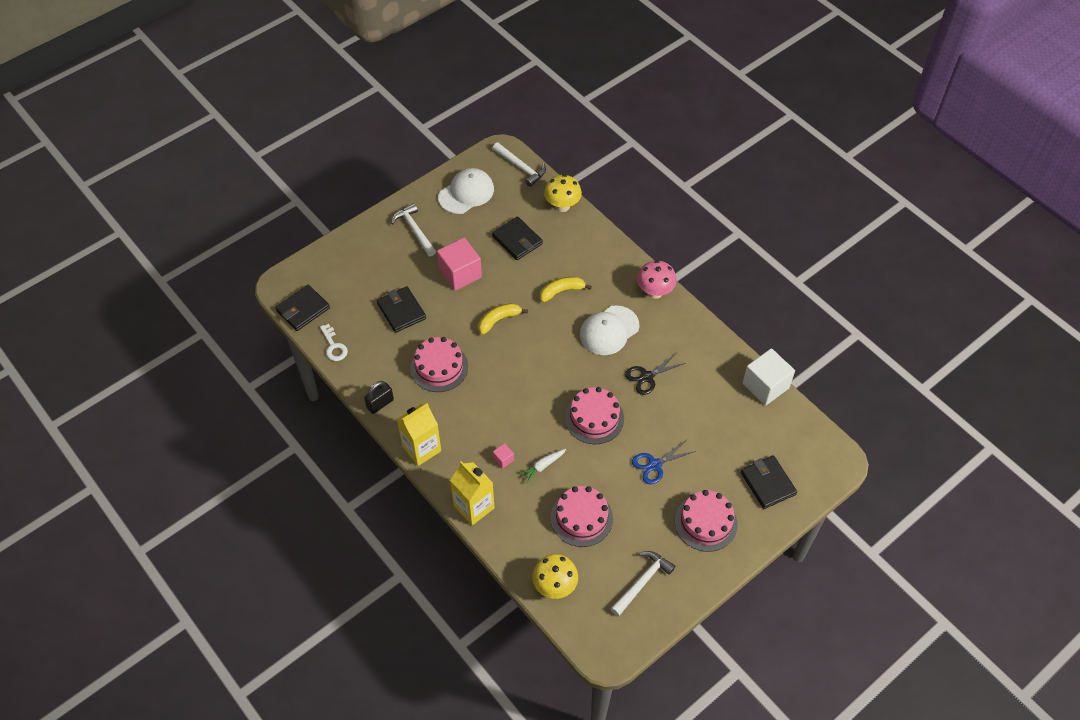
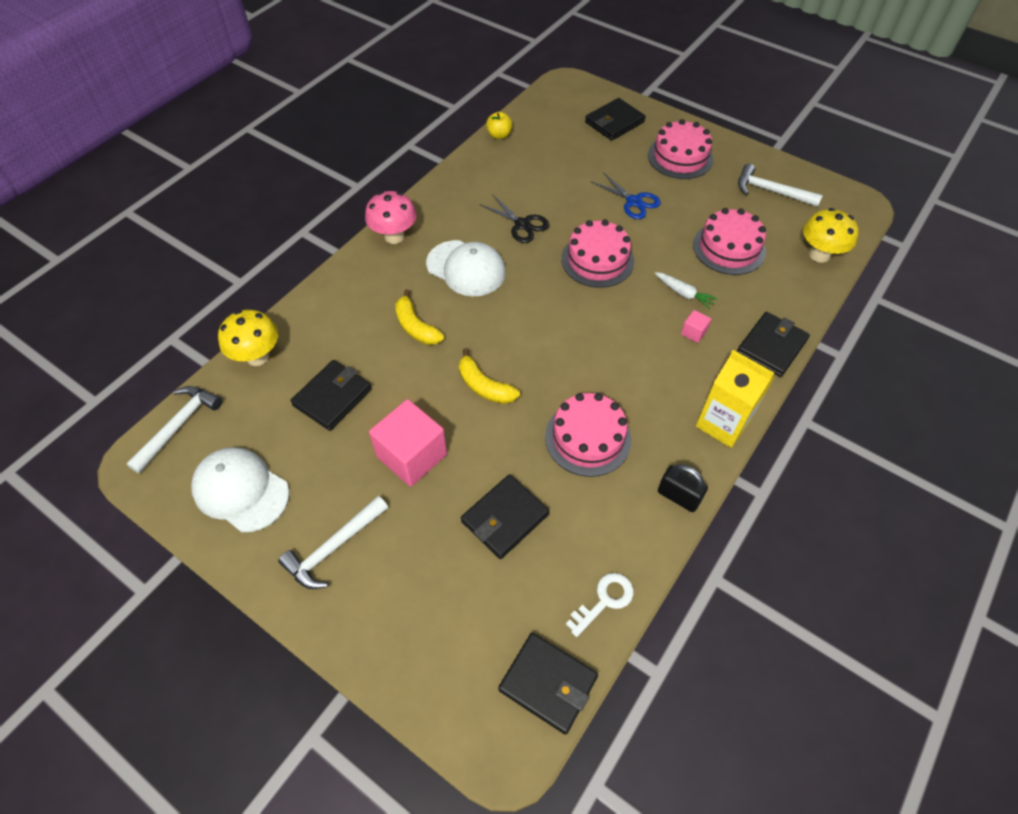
camera: 105 degrees left, 0 degrees up
(474, 507) = (771, 346): yellow carton -> black wallet
(765, 386) = (499, 135): white cube -> yellow apple

